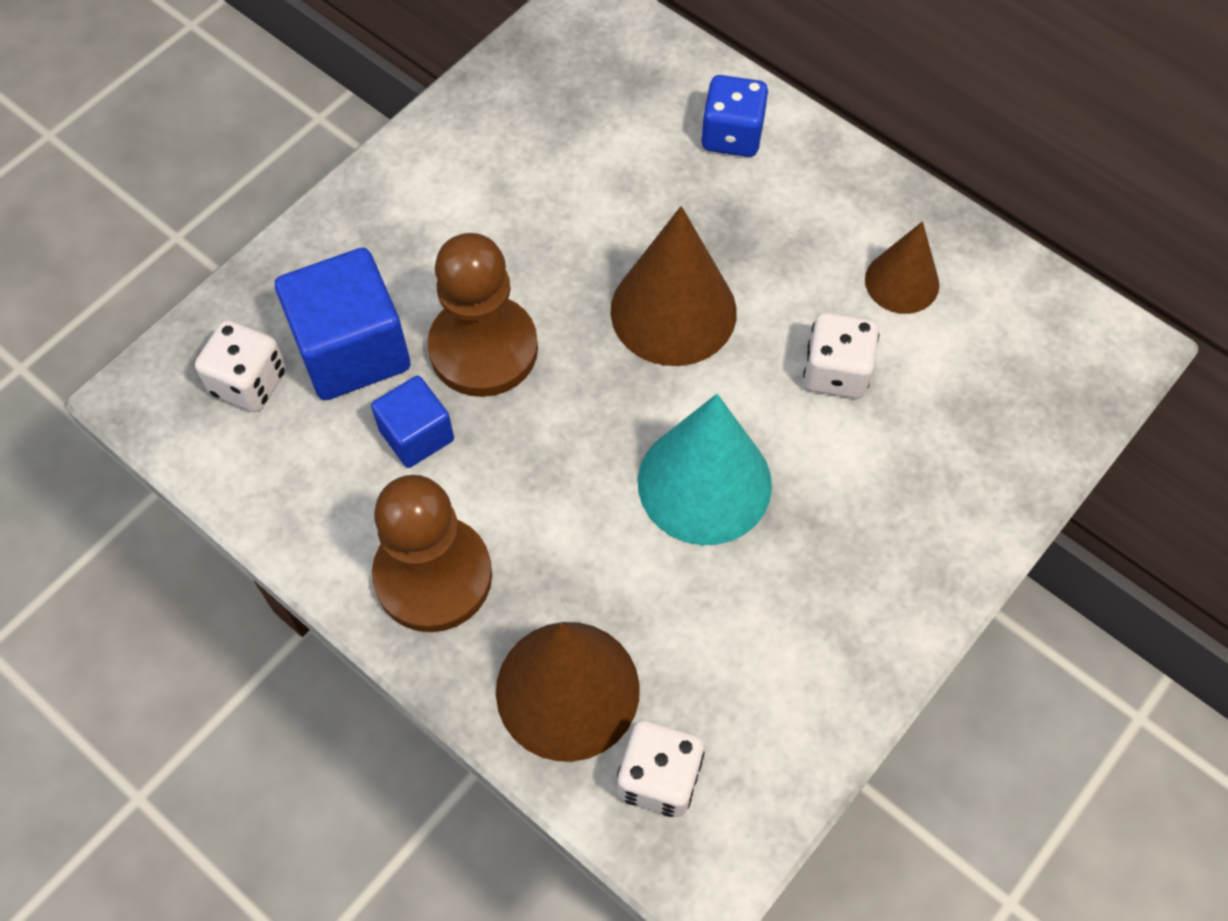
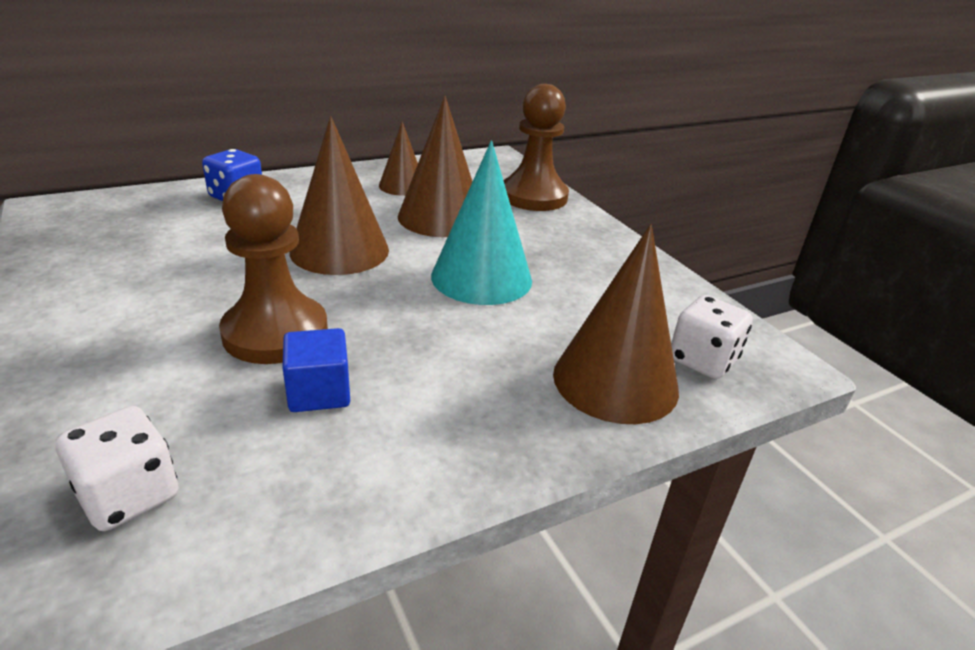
camera: 70 degrees left, 30 degrees down
(352, 350) = (185, 406): blue cube -> none
(433, 576) = (469, 424): brown pawn -> brown pawn (533, 196)
(836, 372) = (441, 217): white dice -> brown cone

